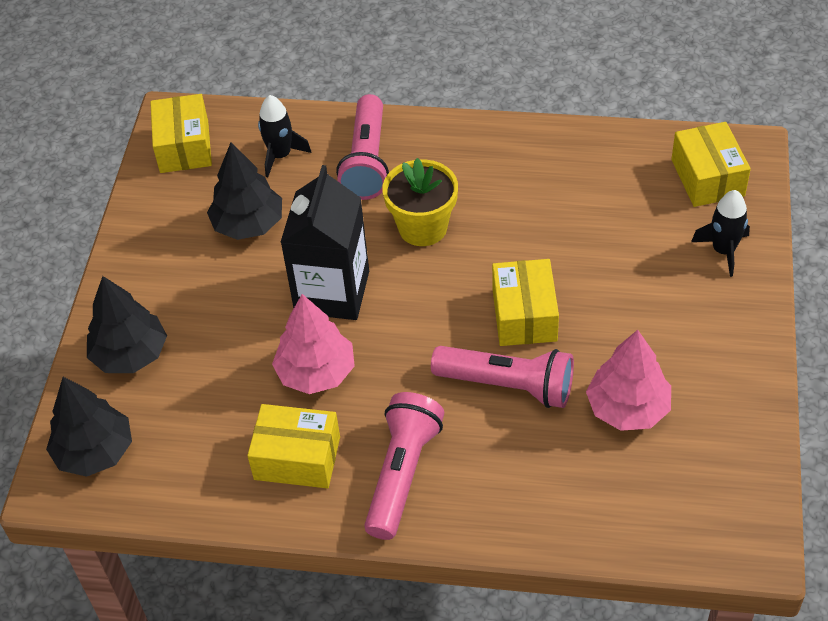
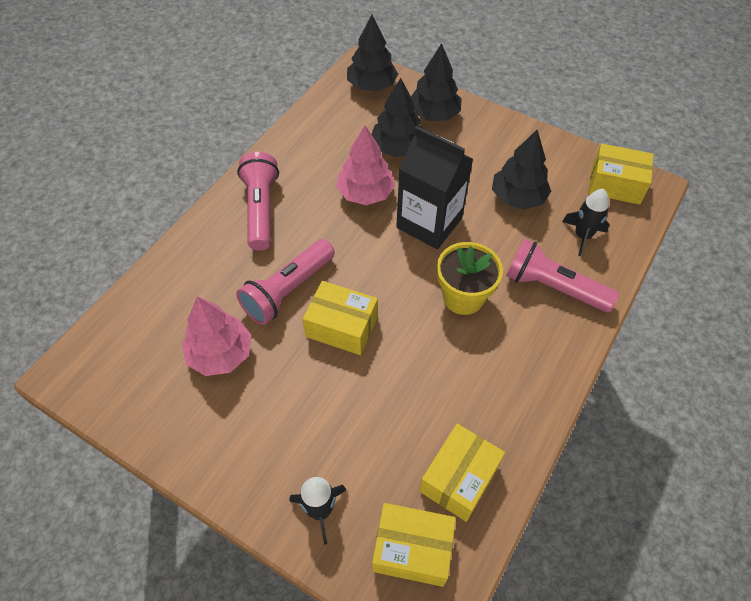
camera: 110 degrees right, 5 degrees up
(216, 371) = (397, 148): none -> black tree
(297, 458) = (308, 165): yellow box -> yellow box (459, 478)
(403, 474) = (261, 210): pink flashlight -> pink flashlight turned 135 degrees counterclockwise

